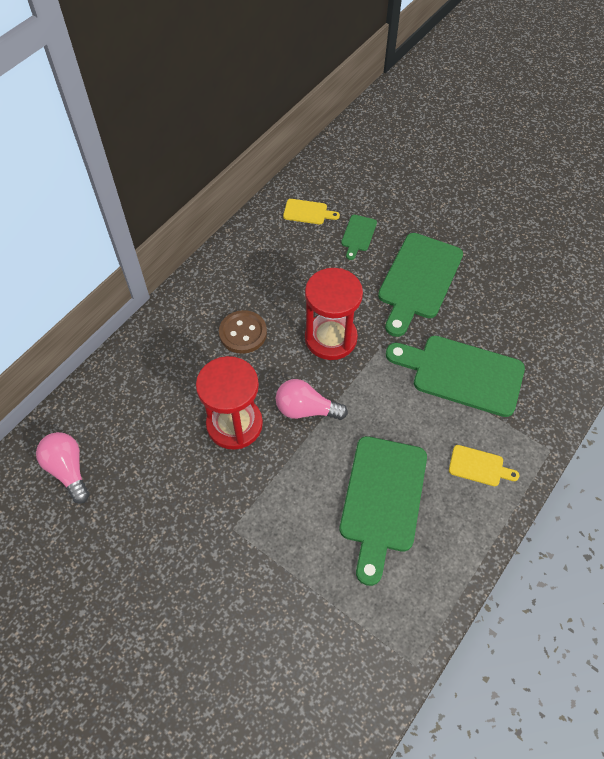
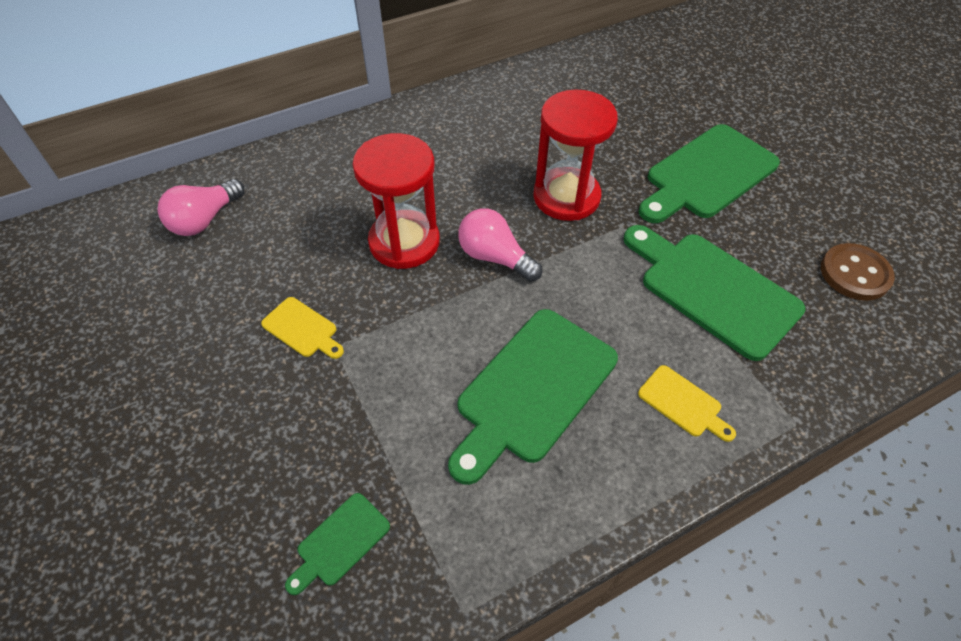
camera: 25 degrees right, 5 degrees down
(68, 470) = (205, 220): pink light bulb -> pink light bulb turned 135 degrees counterclockwise
(243, 333) = (469, 159): brown button -> brown button (855, 273)
(308, 212) = (609, 73): yellow cutting board -> yellow cutting board (302, 329)
(358, 235) = (656, 110): green cutting board -> green cutting board (340, 542)

